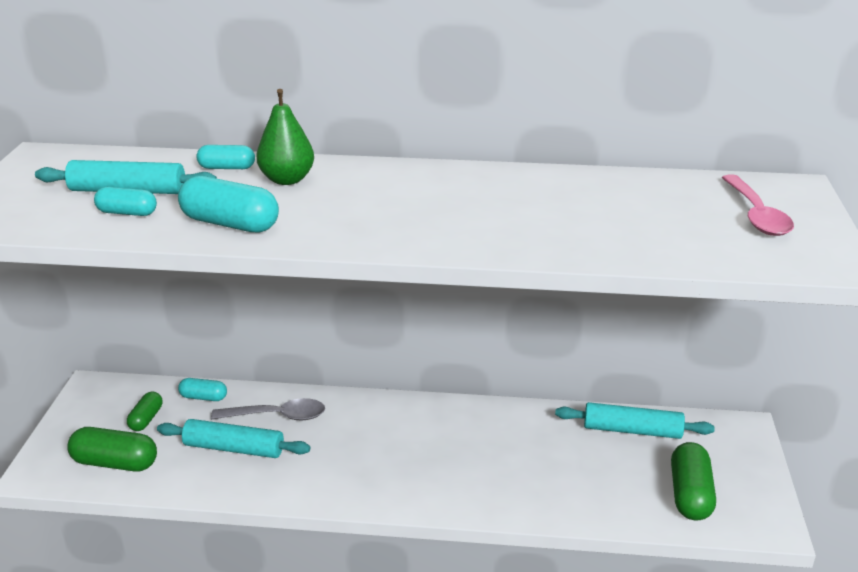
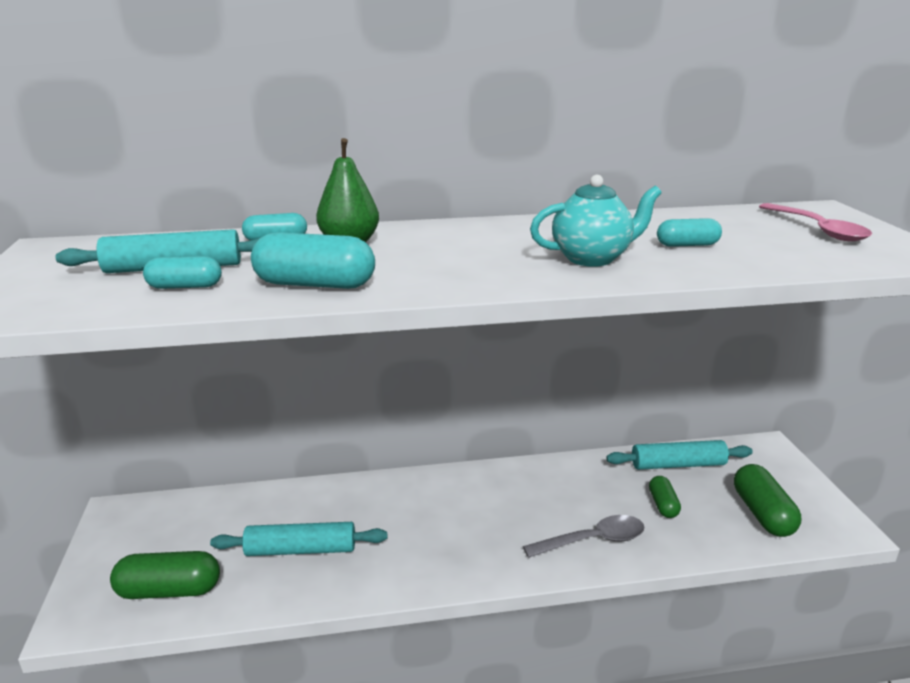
camera: 15 degrees left, 5 degrees down
(146, 419) = (190, 536): green capsule -> green capsule (663, 505)
(203, 397) = (247, 502): turquoise capsule -> turquoise capsule (687, 245)
(277, 416) = (334, 508): grey spoon -> grey spoon (593, 540)
(492, 224) = (592, 258): none -> turquoise teapot

